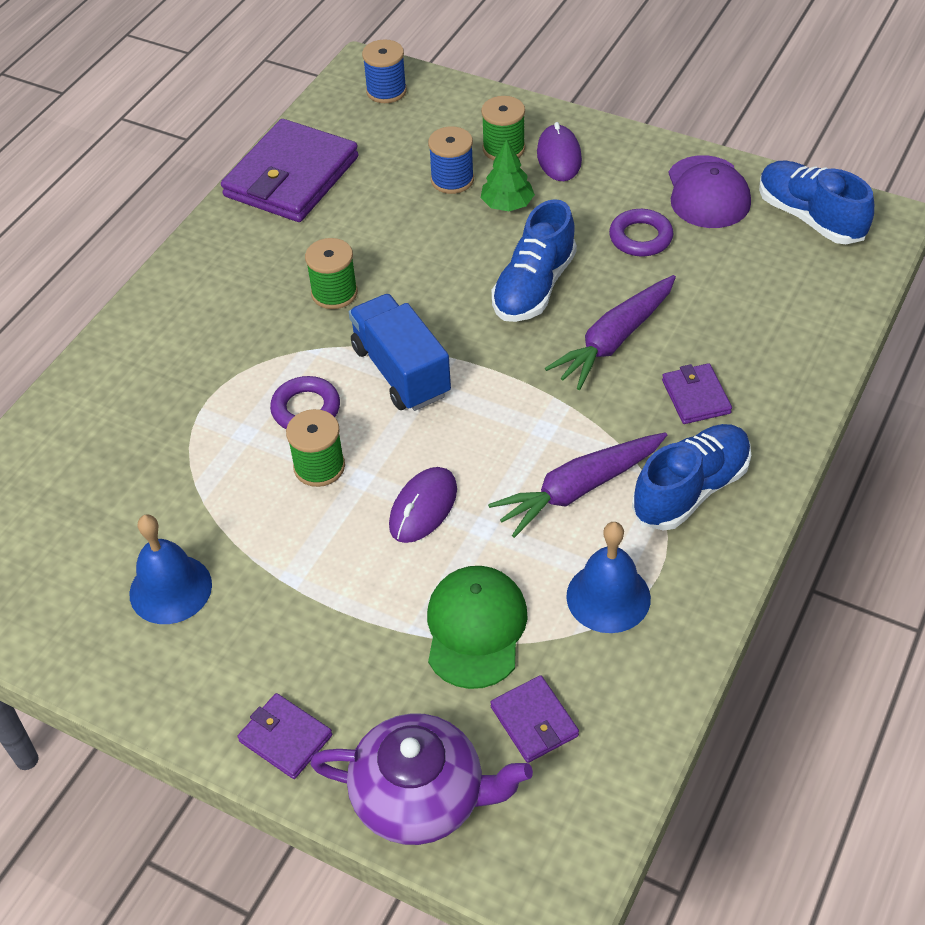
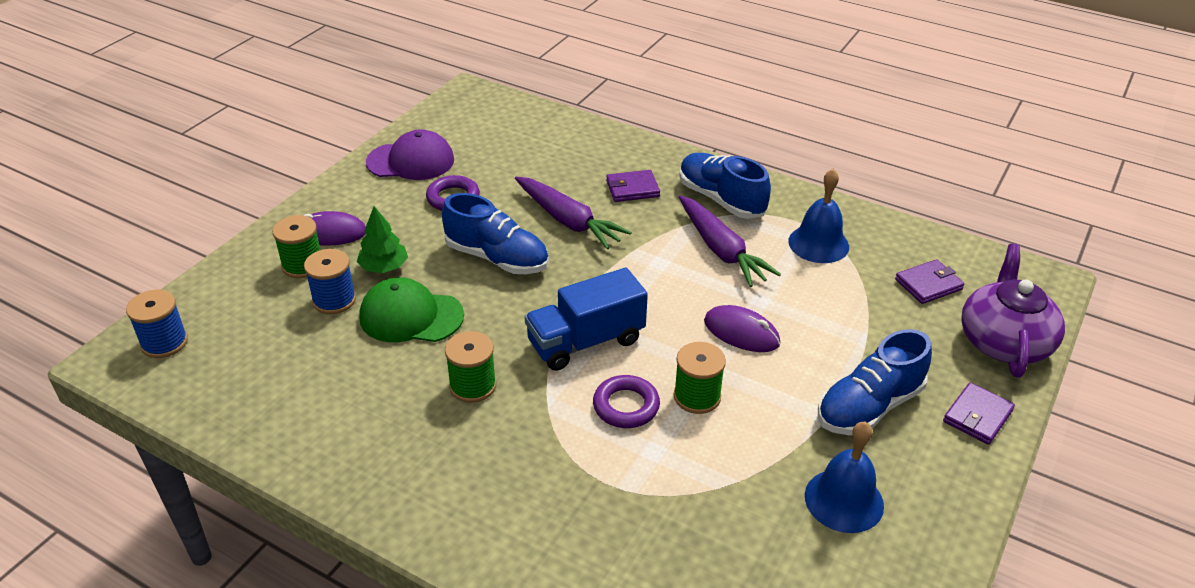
camera: 90 degrees left, 10 degrees down
(291, 177) = (277, 420): purple wallet -> none
(475, 628) = (855, 308): green cap -> green cap (411, 316)
(809, 217) = (456, 120): blue shoe -> blue shoe (869, 407)

